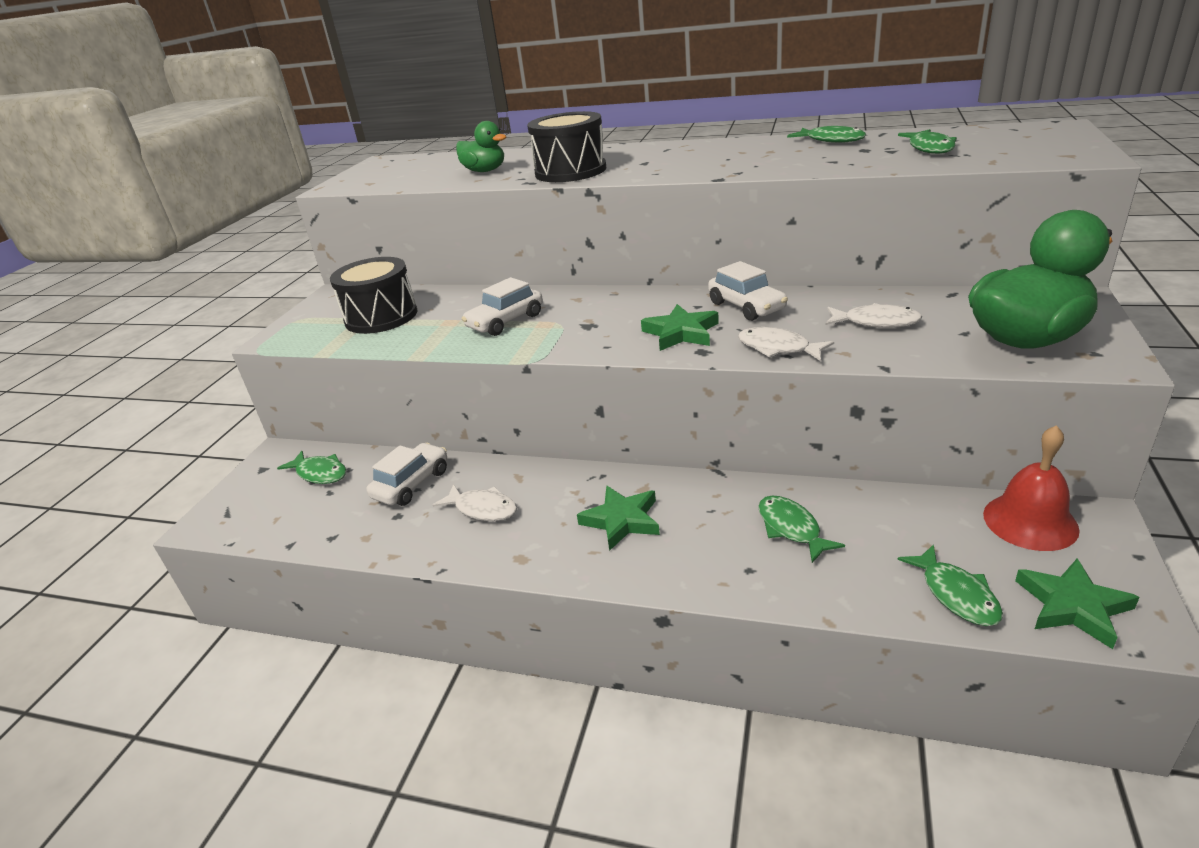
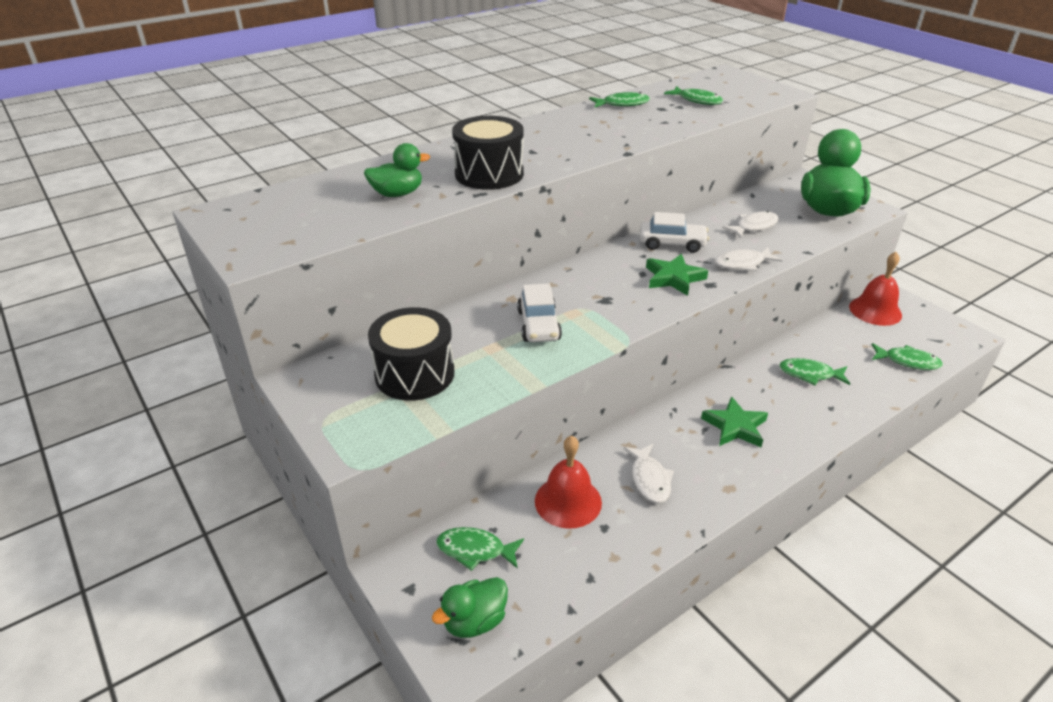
camera: 55 degrees left, 5 degrees up
(248, 509) = (474, 621): none -> green duck
(320, 473) = (475, 550): green fish -> green fish turned 150 degrees counterclockwise
(411, 484) = (568, 501): white car -> red bell
(482, 509) = (649, 479): white fish -> white fish turned 105 degrees clockwise
(1073, 606) = (941, 340): green star -> none

